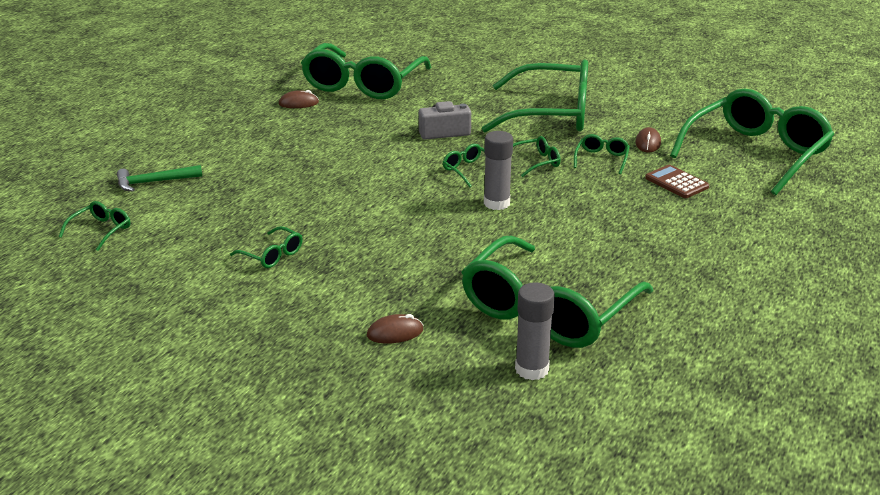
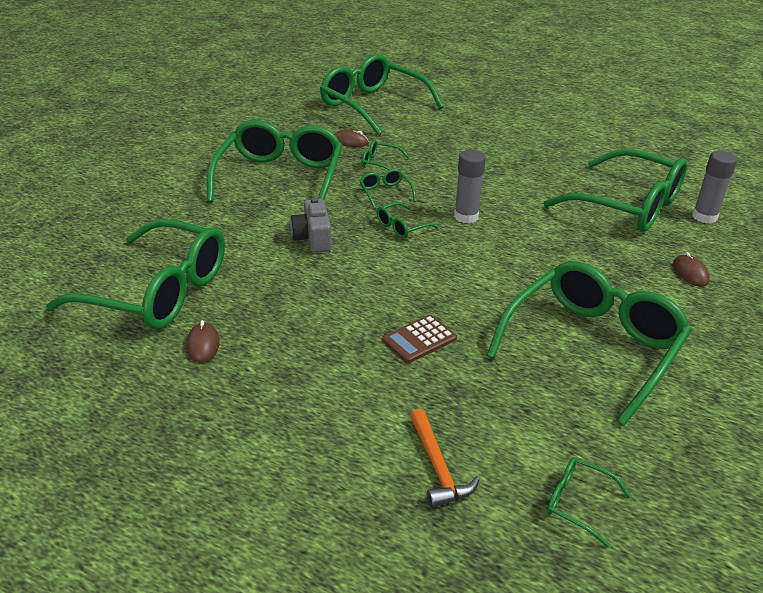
camera: 90 degrees left, 5 degrees up
(154, 182) = (437, 467): green hammer -> orange hammer
(272, 255) = (592, 347): green glasses -> green glasses, size x2.50
(676, 182) = (422, 139): brown calculator -> brown calculator (419, 339)

